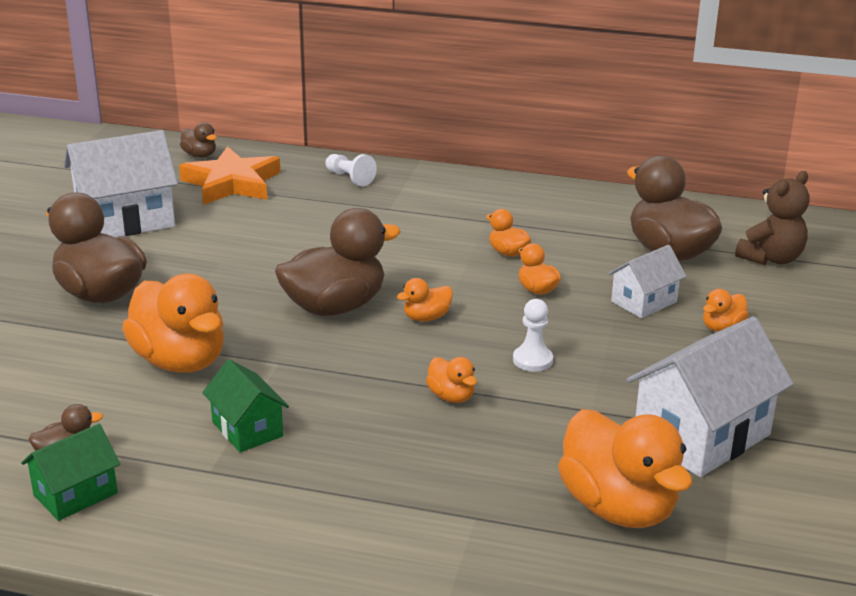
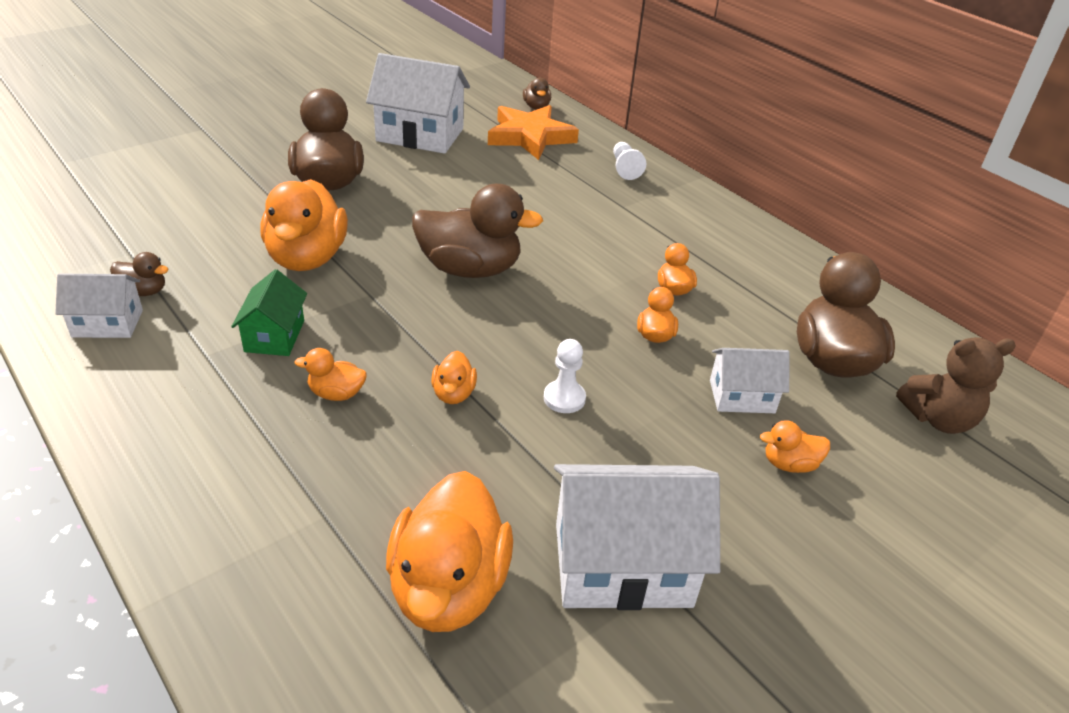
camera: 35 degrees right, 10 degrees up
(75, 494) = (107, 323): green house -> white house
(426, 317) = (527, 313): orange duck -> orange duck (336, 393)

